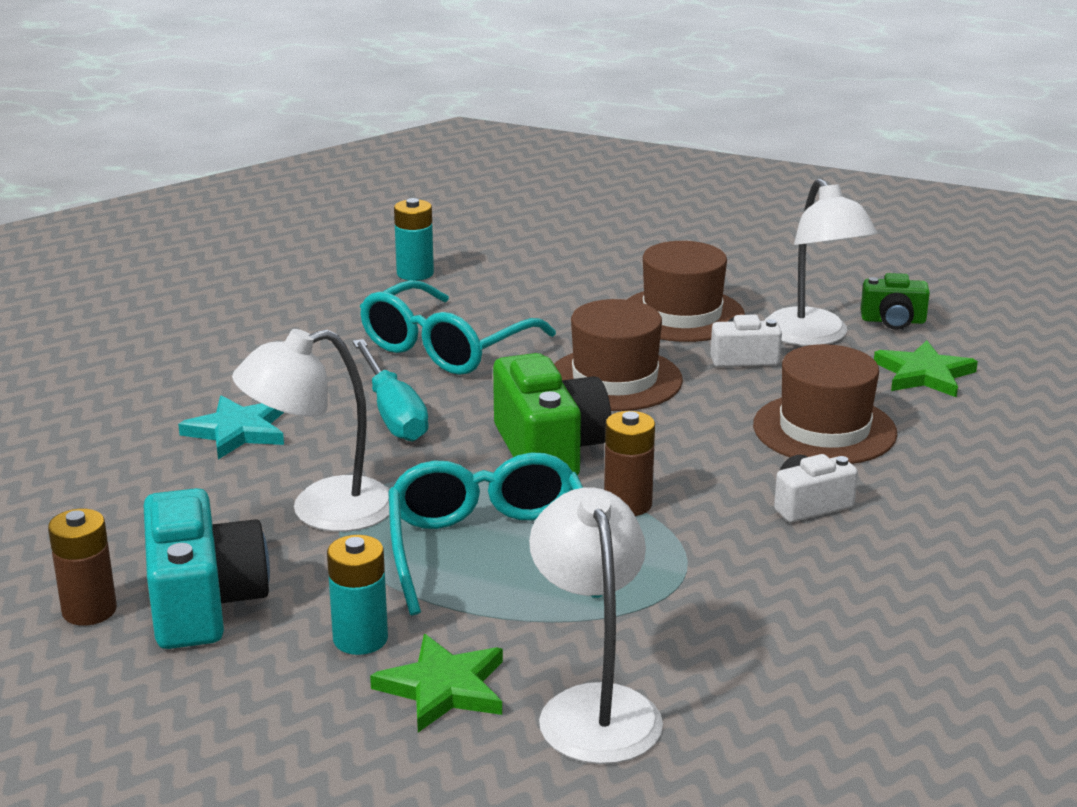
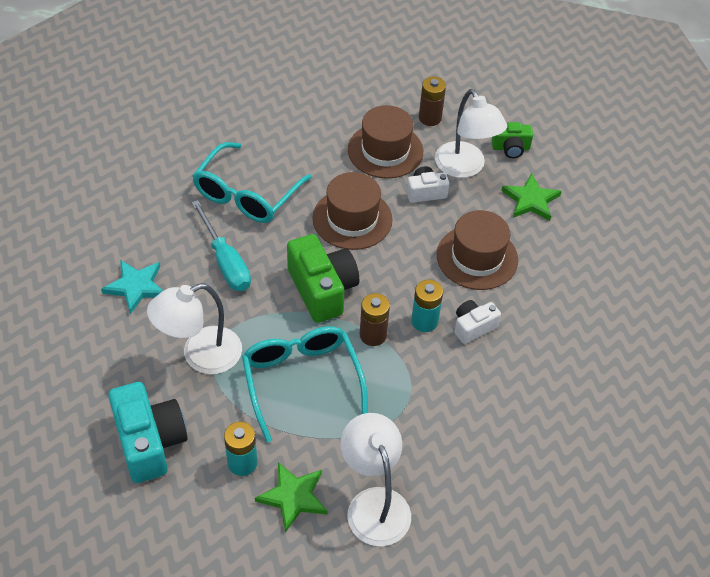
camera: 10 degrees left, 25 degrees up
(89, 610) = (87, 454): brown battery -> brown battery (430, 118)
(415, 273) = (215, 118): turquoise battery -> turquoise battery (424, 321)

